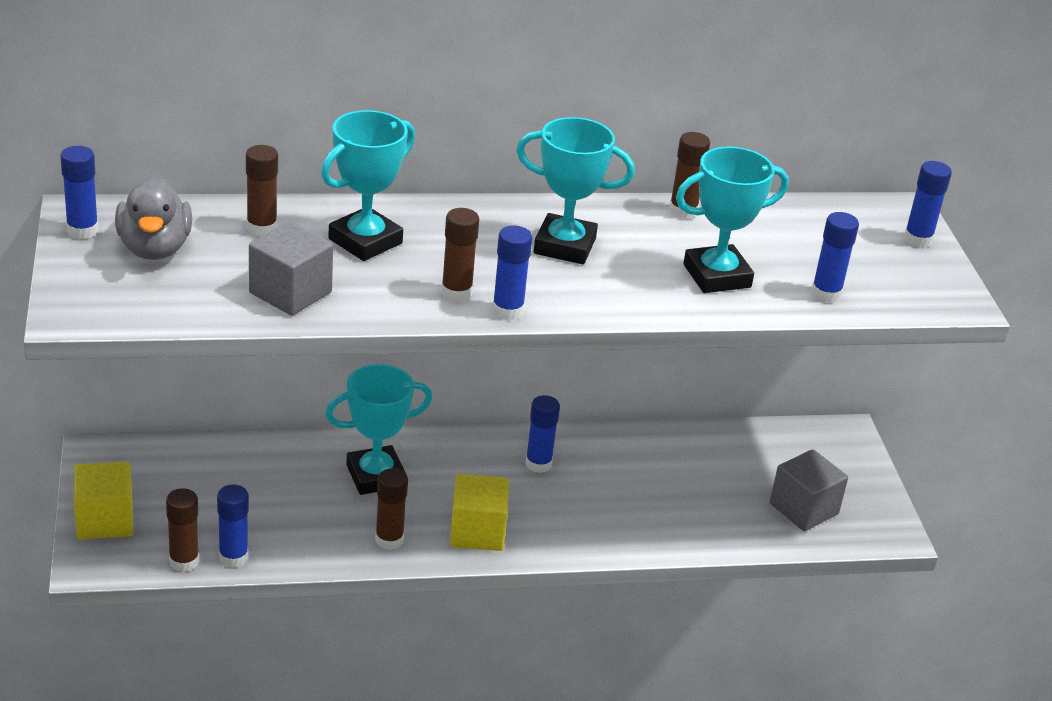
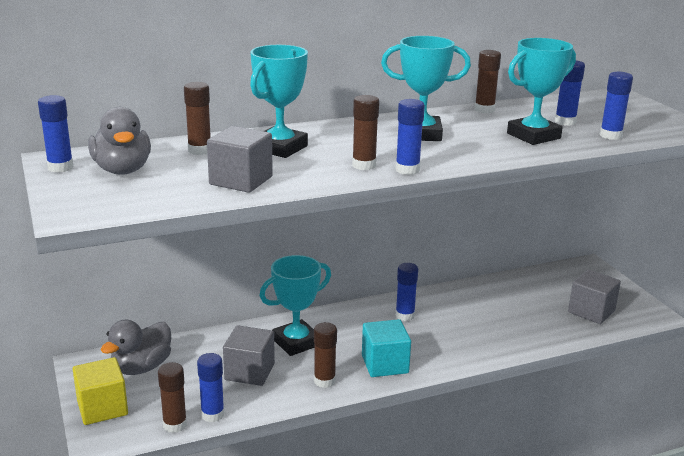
camera: 10 degrees left, 10 degrees down
(168, 473) = (141, 367): none -> grey duck
(300, 507) = (249, 372): none -> grey cube
(477, 532) = (385, 364): yellow cube -> turquoise cube
(917, 239) = (640, 105): blue glue stick -> blue glue stick (565, 122)

